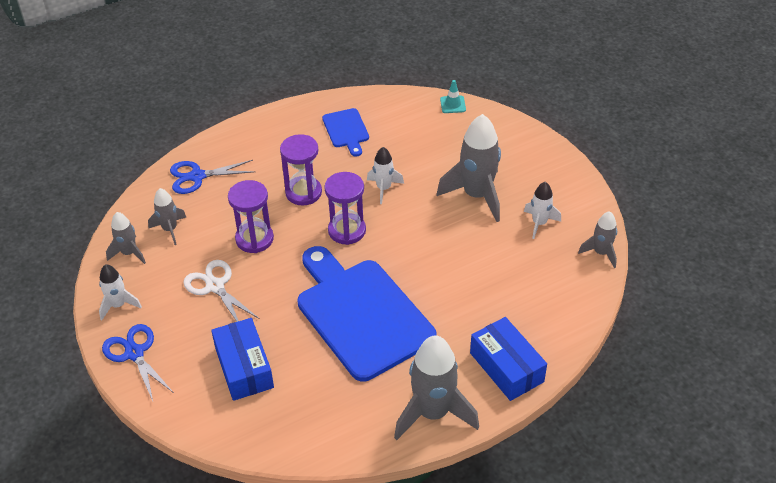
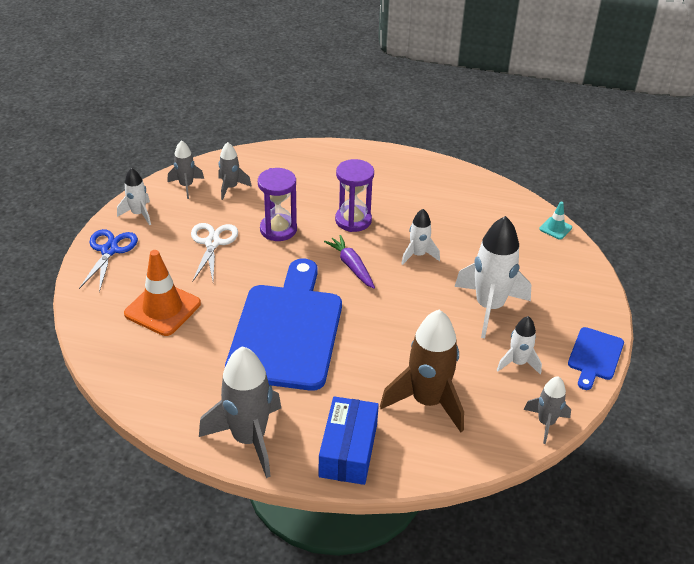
camera: 40 degrees right, 5 degrees down
(197, 176) = (292, 164): blue scissors -> none
(244, 367) = (162, 309): blue box -> orange traffic cone
(346, 130) = (441, 197): blue cutting board -> blue cutting board (595, 356)
(347, 230) = (351, 266): purple hourglass -> purple carrot
(476, 195) = (489, 307): grey rocket -> white rocket
(515, 293) = (427, 401): none -> brown rocket

